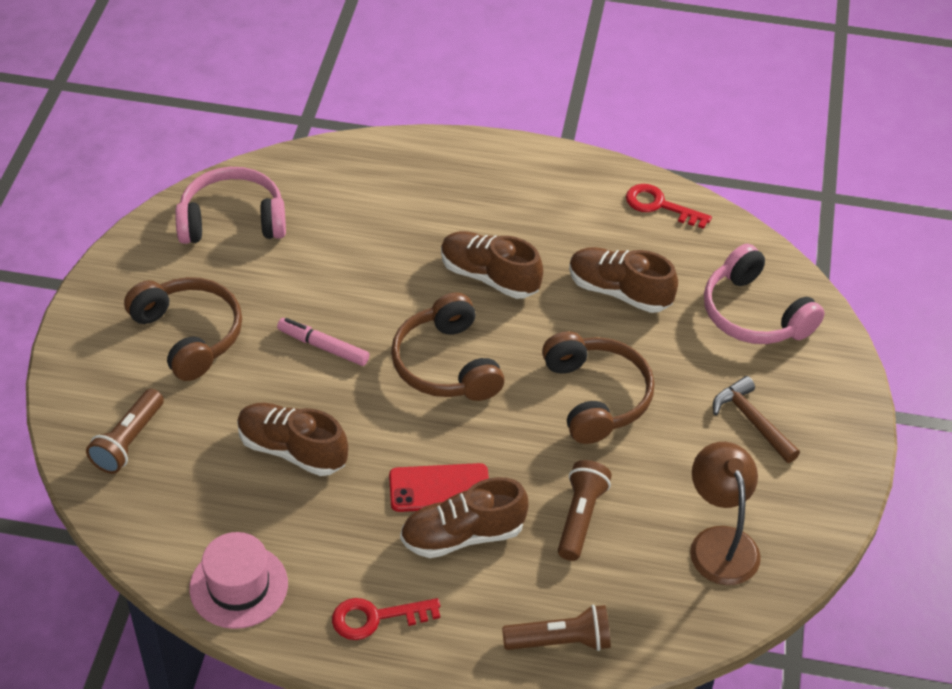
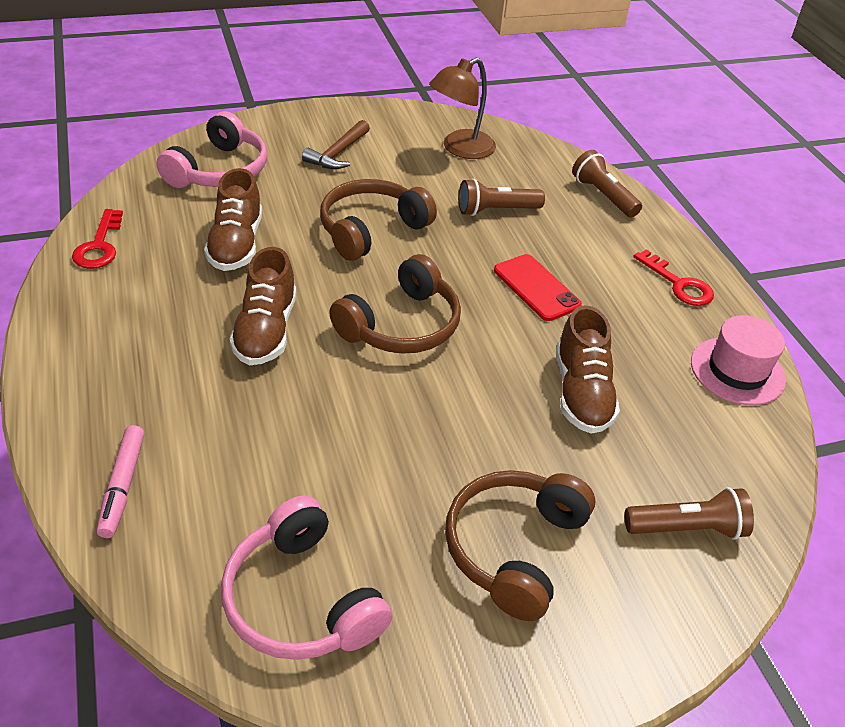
camera: 120 degrees left, 5 degrees down
(323, 347) = (444, 421): pink marker -> pink marker (123, 486)
(463, 535) = (566, 262): brown shoe -> none

